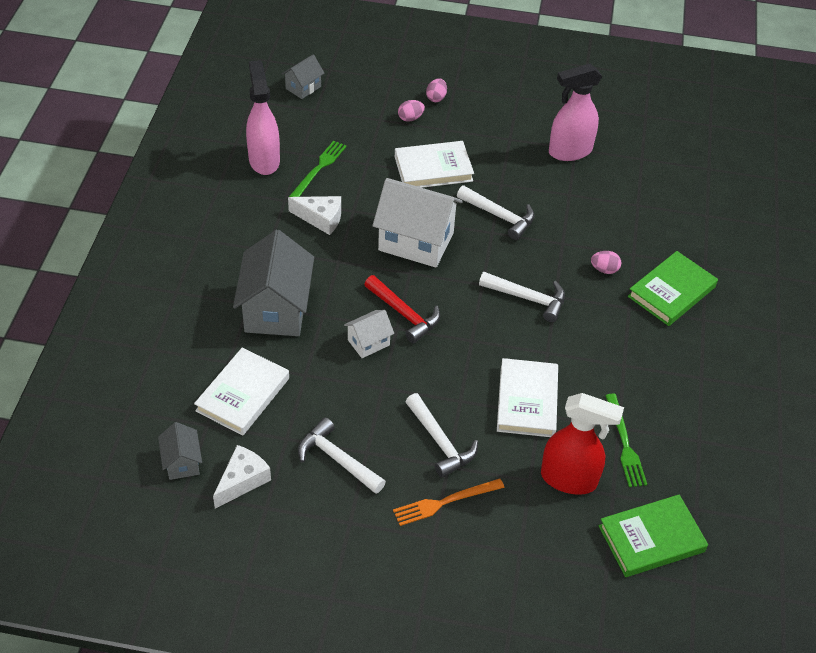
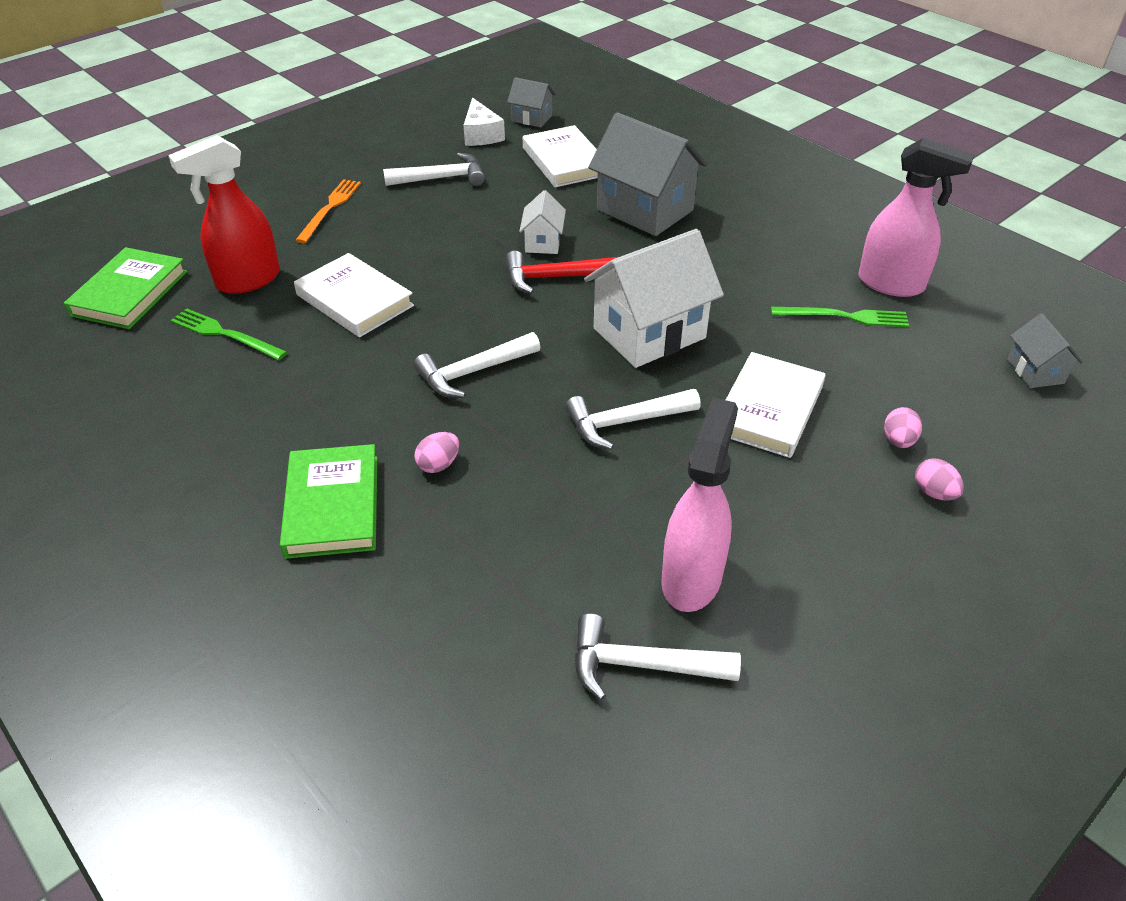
camera: 130 degrees right, 5 degrees down
(319, 168) = (844, 317): green fork -> green fork turned 60 degrees counterclockwise
(321, 219) = (751, 284): white cheese -> none
(440, 442) = (385, 232): white hammer -> white hammer (641, 665)

